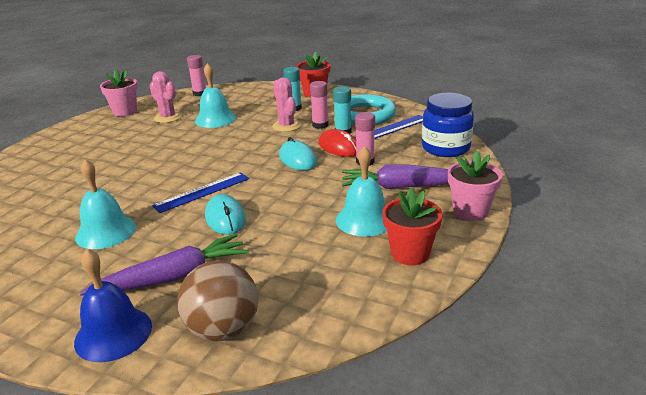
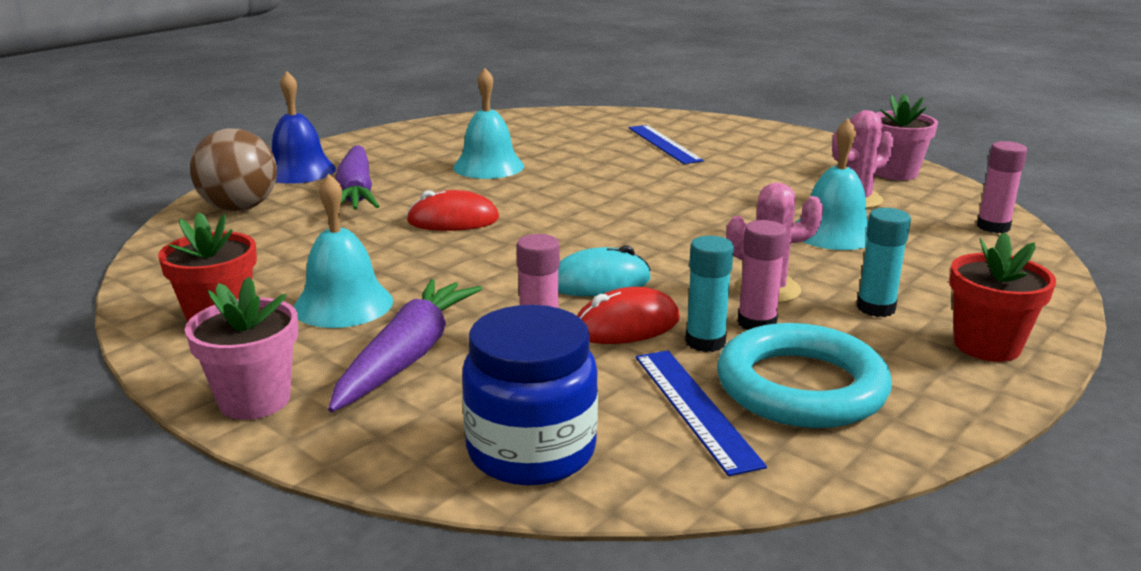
camera: 105 degrees right, 5 degrees down
(202, 192) = (541, 211): blue ruler -> blue ruler (664, 144)
(225, 218) = (453, 220): turquoise mouse -> red mouse

